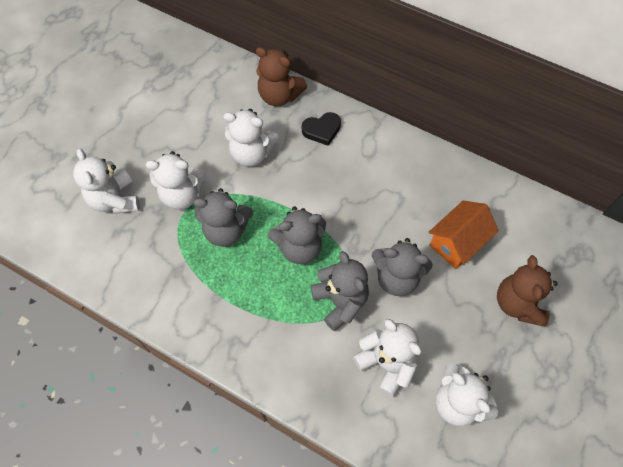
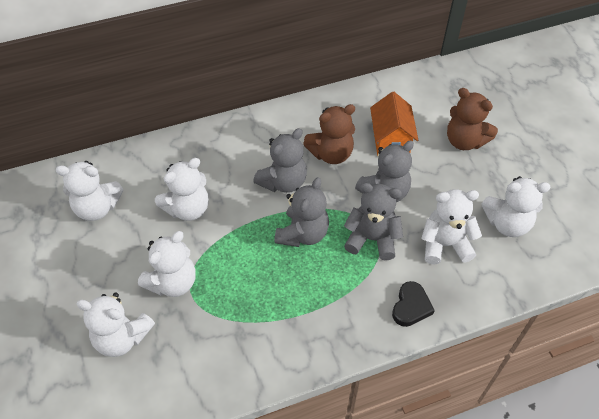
camera: 50 degrees left, 10 degrees down
(201, 98) = (97, 208): none -> white teddy bear
(226, 230) = (238, 273): grey teddy bear -> grey teddy bear (283, 182)
(279, 95) = (157, 155): brown teddy bear -> brown teddy bear (331, 154)
(322, 130) = (218, 151): black heart -> black heart (411, 306)

